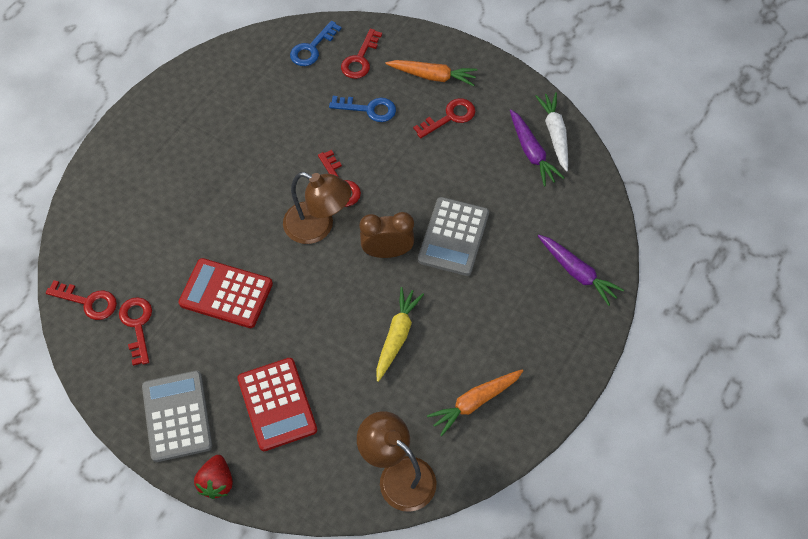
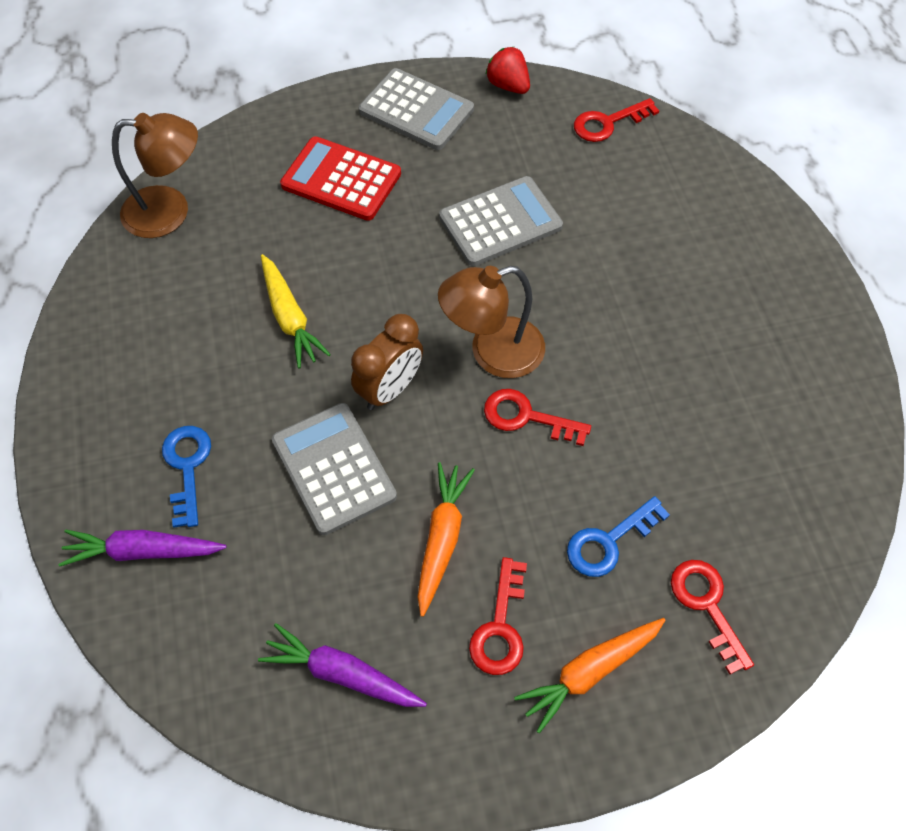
camera: 135 degrees right, 0 degrees up
(137, 325) = (541, 140): red key -> none
(217, 482) = (326, 97): red strawberry -> red strawberry (508, 86)
(226, 294) = (500, 222): red calculator -> grey calculator
(312, 48) = (781, 563): blue key -> blue key (187, 467)
(475, 402) = (149, 321): orange carrot -> orange carrot (442, 538)
(554, 134) = (336, 736): white carrot -> none

